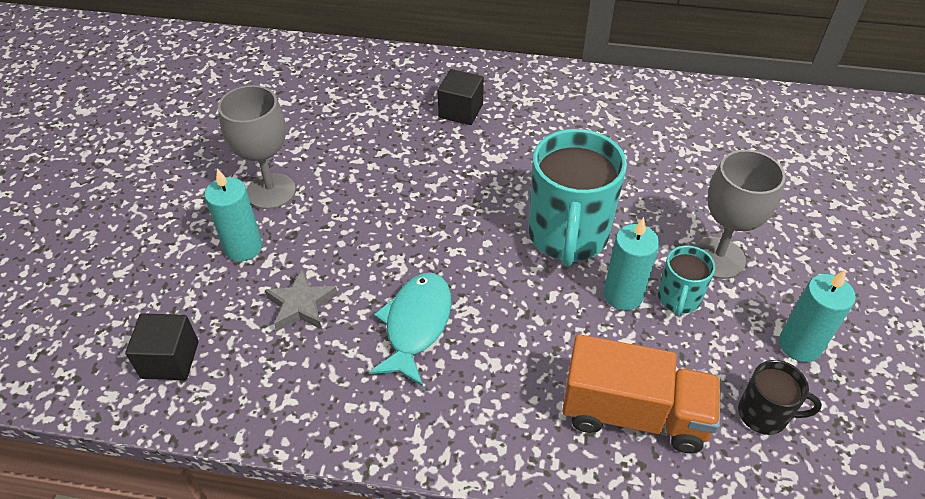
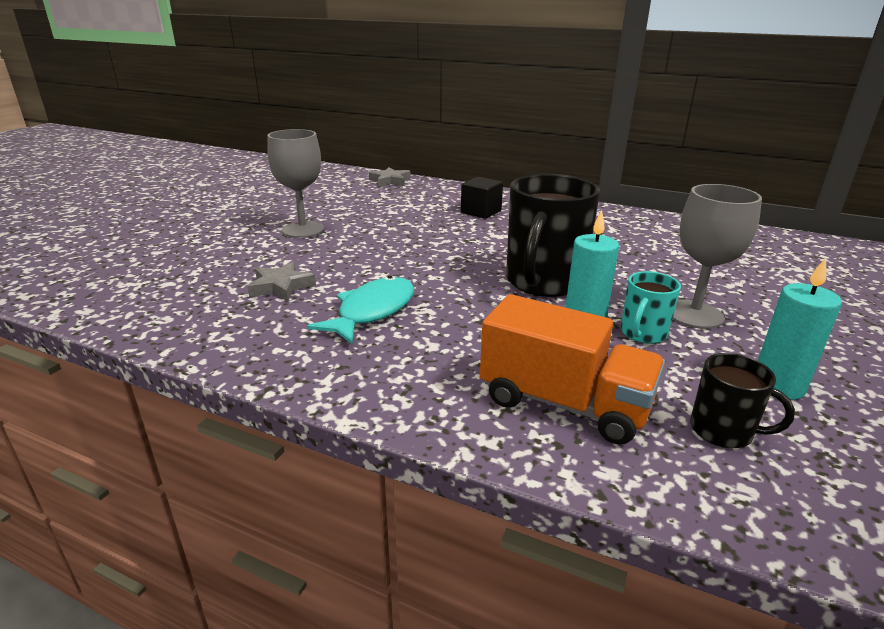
camera: 15 degrees right, 20 degrees down
(170, 359) = (151, 299): black cube -> none
(243, 247) = (259, 252): turquoise candle -> none
(327, 60) = (390, 181): none -> grey star
(567, 236) = (543, 282): turquoise mug -> black mug

